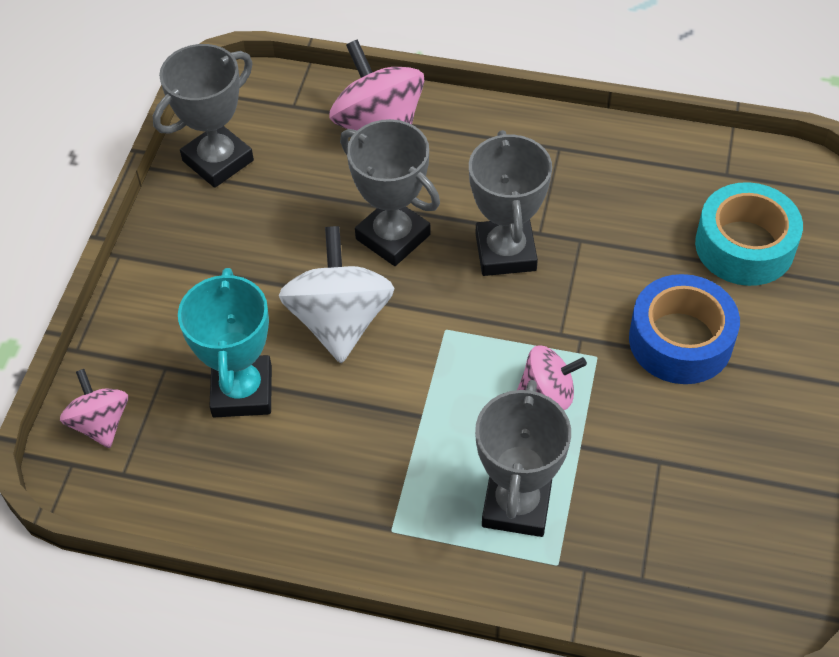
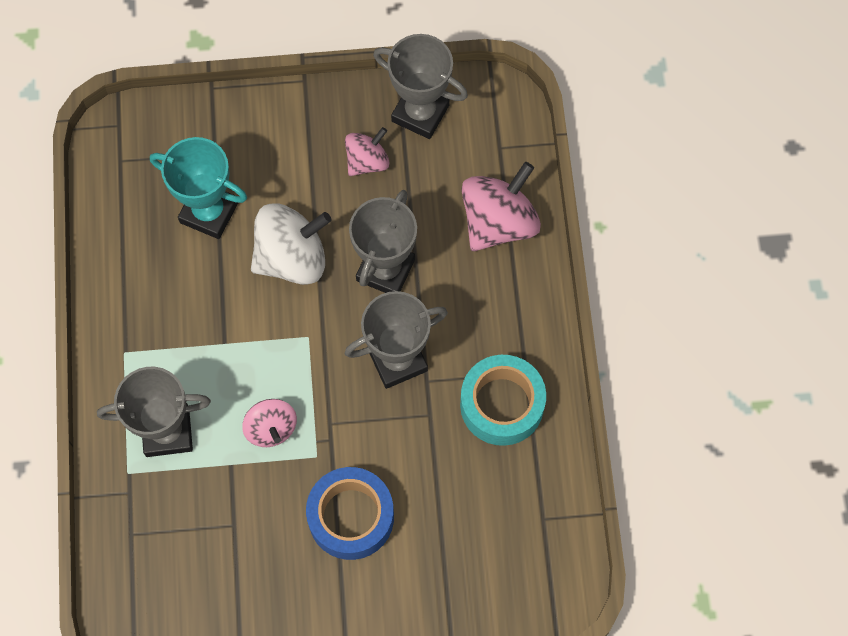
camera: 70 degrees right, 15 degrees up
(100, 423) = (155, 130): pink spinning top -> pink spinning top (367, 161)
(242, 391) = (209, 212): turquoise trophy -> turquoise trophy turned 45 degrees clockwise
(744, 246) = (466, 549): turquoise tape -> turquoise tape (502, 405)

